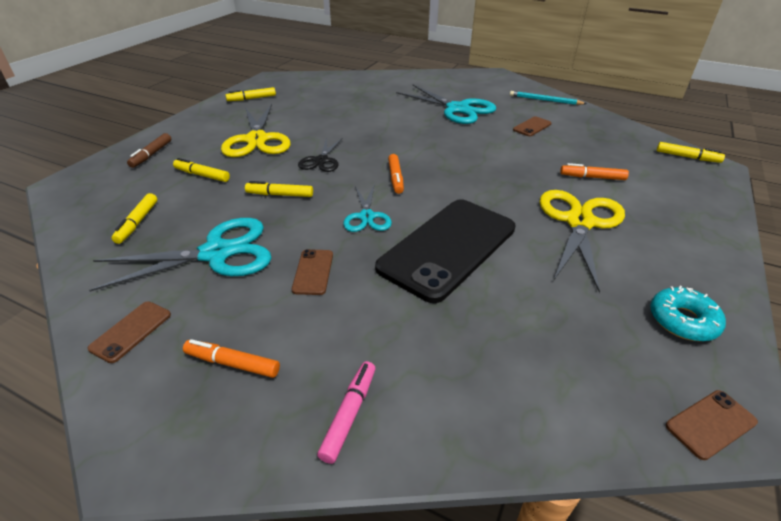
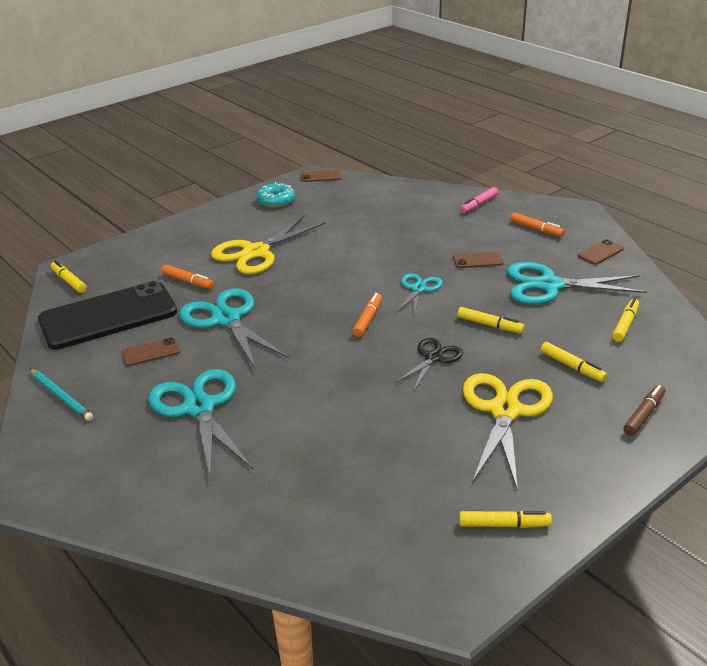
camera: 155 degrees left, 5 degrees down
(313, 272) = (478, 260): brown phone -> brown phone turned 60 degrees clockwise
(448, 248) = (371, 256): black phone -> black phone (108, 316)
(512, 155) = (227, 319): none -> turquoise scissors

